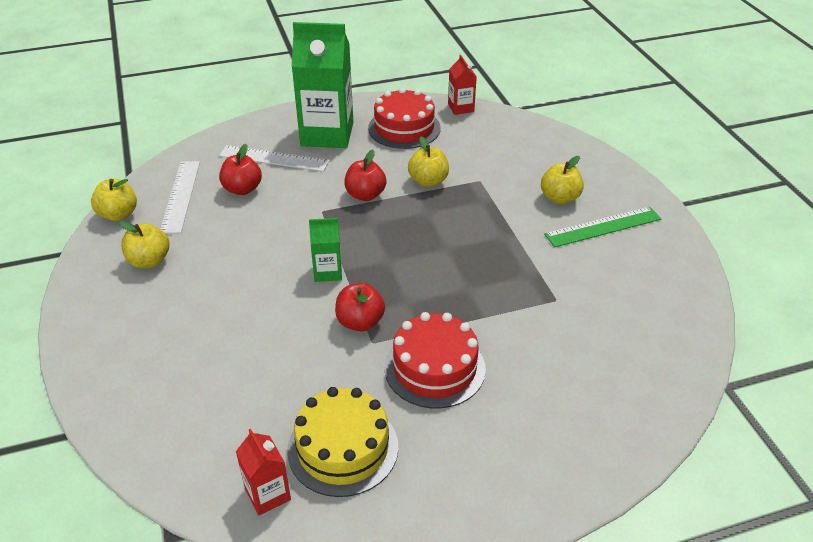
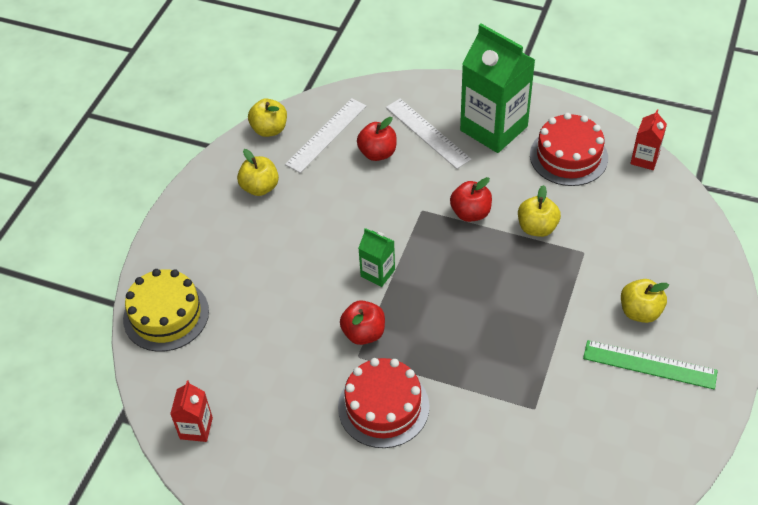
camera: 40 degrees right, 10 degrees up
(343, 448) = (268, 427): yellow cake -> yellow cake (166, 315)

